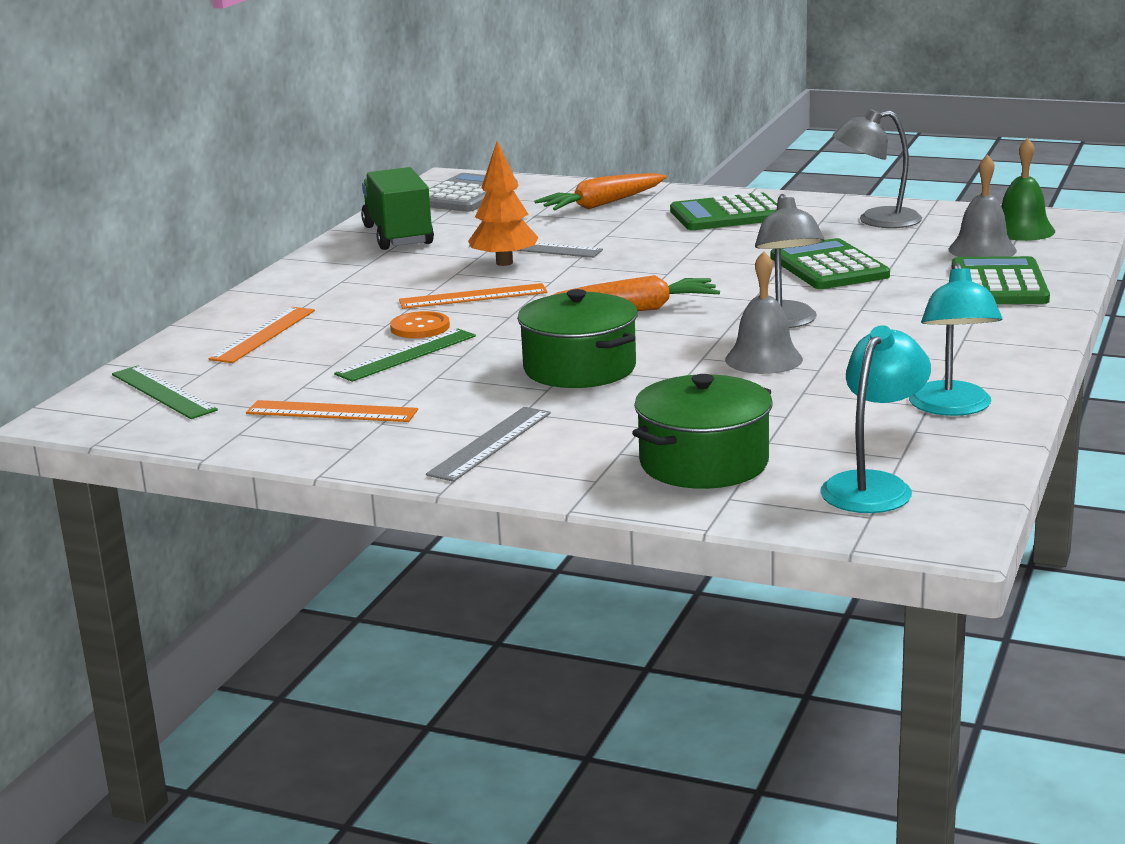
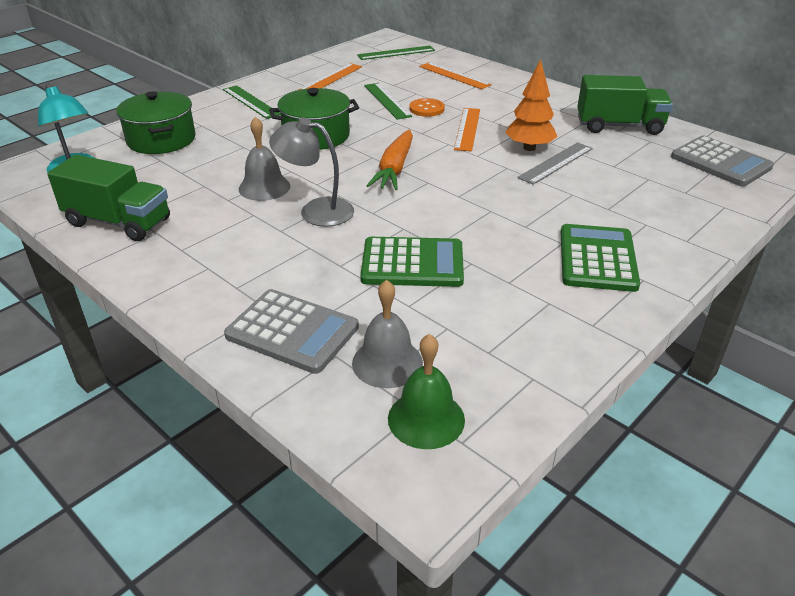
camera: 110 degrees right, 15 degrees up
(490, 443) = (251, 102): grey ruler -> green ruler
(602, 204) = (664, 210): orange carrot -> none
(876, 220) = (527, 334): grey lamp -> none
(952, 408) = (118, 222): turquoise lamp -> green truck
(999, 284) = (292, 332): green calculator -> grey calculator

